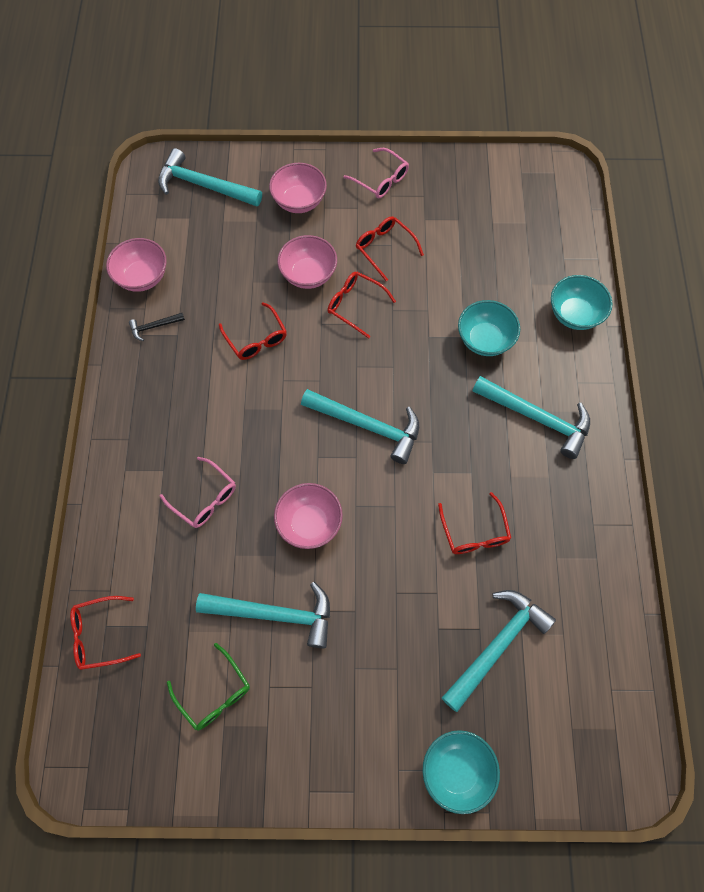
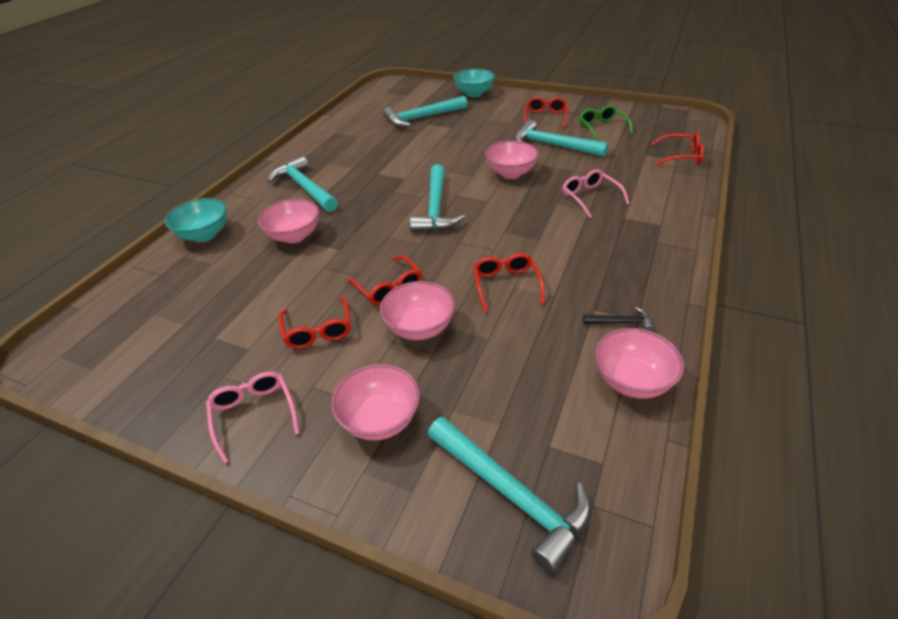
camera: 155 degrees left, 25 degrees down
(368, 426) = (435, 208): turquoise hammer -> turquoise hammer turned 135 degrees counterclockwise
(474, 531) = (399, 152): red glasses -> red glasses (545, 117)
(485, 339) = (294, 236): turquoise bowl -> pink bowl

